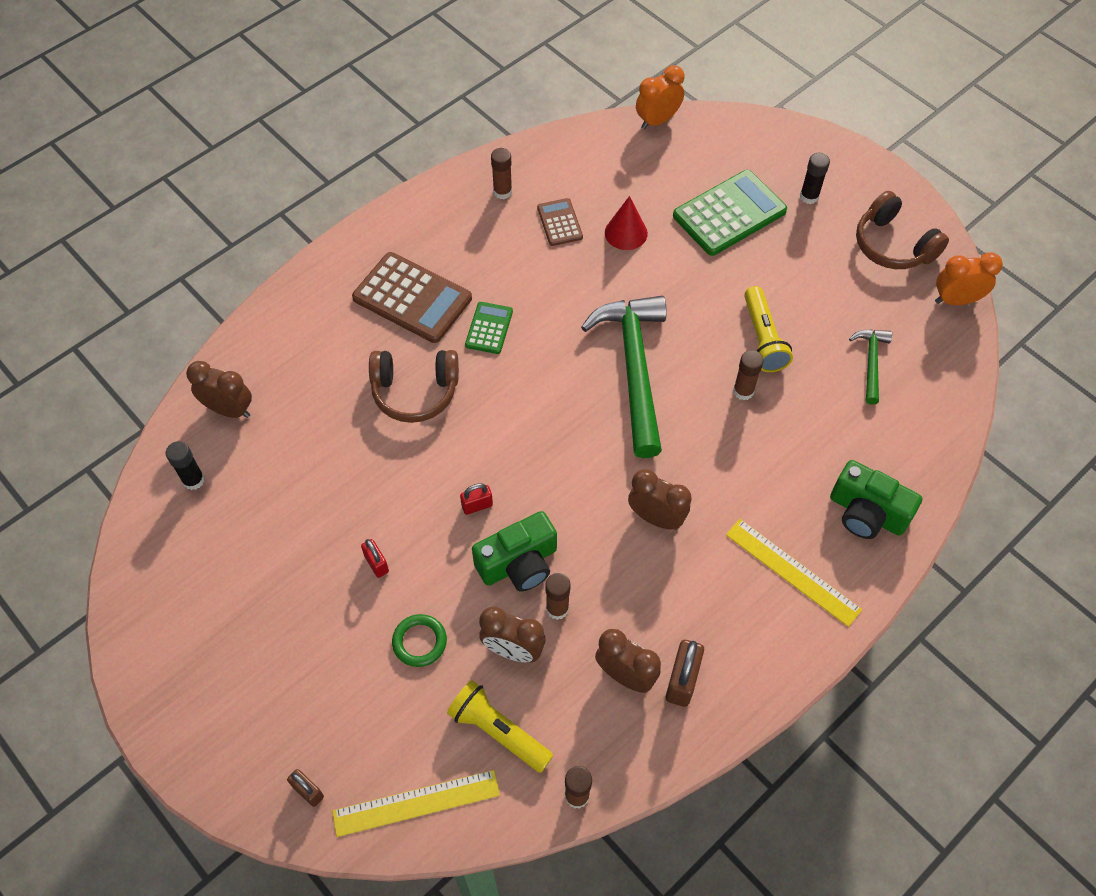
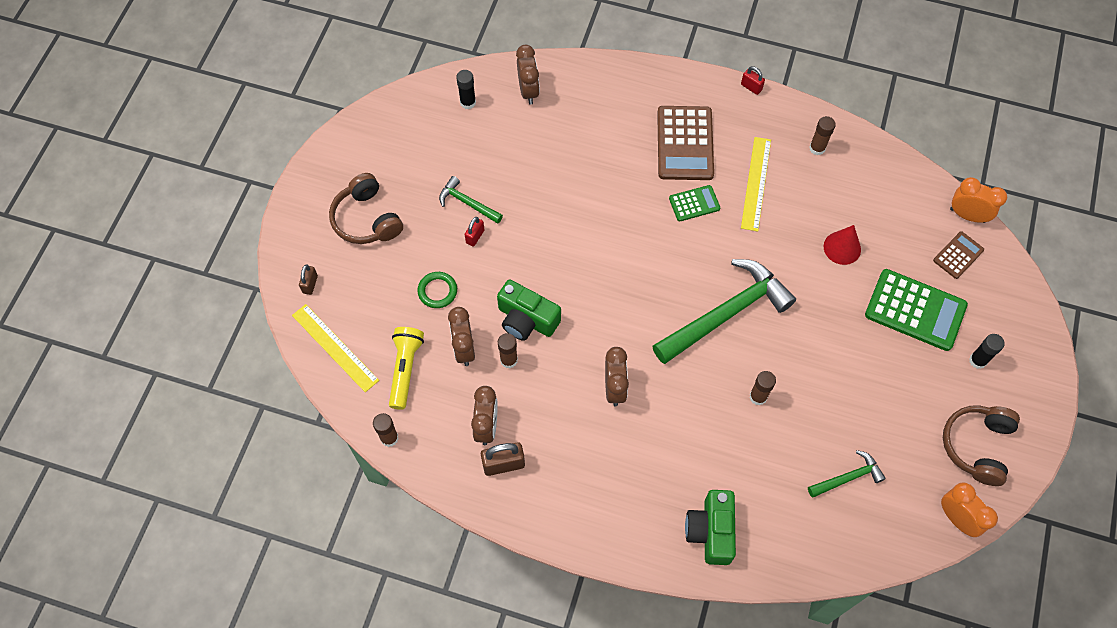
camera: 60 degrees right, 5 degrees up
(327, 549) = (467, 203): none -> green hammer
(415, 391) = (613, 187): brown headphones -> brown headphones (367, 219)
(477, 505) = (552, 272): red padlock -> red padlock (751, 87)
(559, 222) = (818, 199): brown calculator -> brown calculator (958, 255)
(763, 338) = (814, 389): yellow flashlight -> none
(792, 572) = (629, 499): yellow ruler -> yellow ruler (756, 183)

